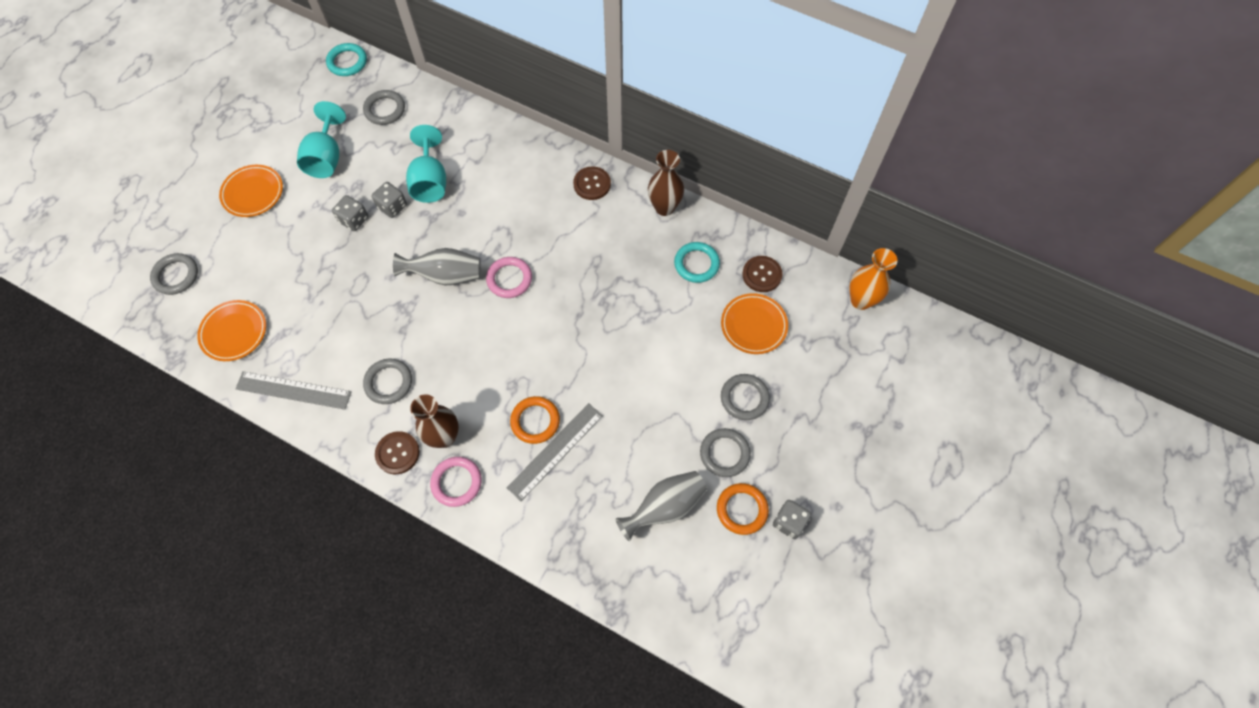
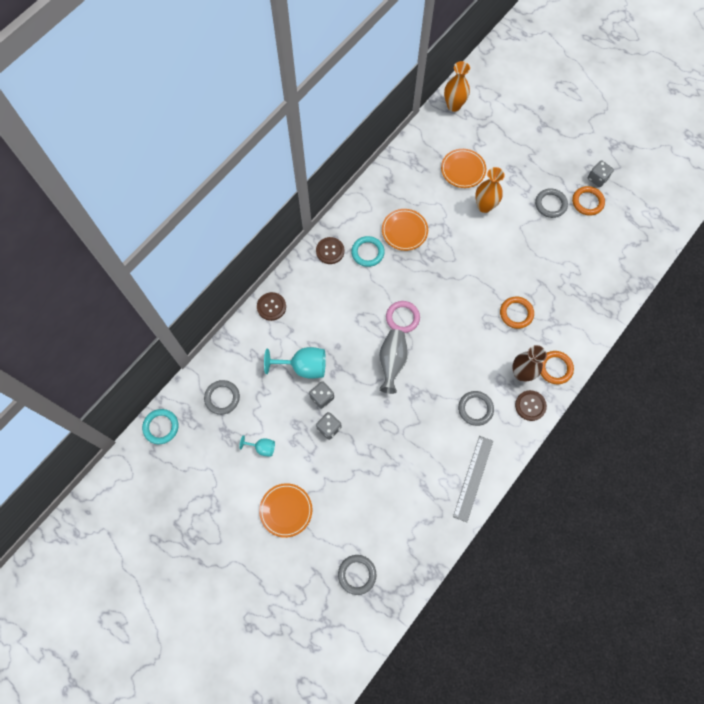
camera: 80 degrees left, 5 degrees up
(234, 332) = (417, 524): orange plate -> orange plate (404, 231)
(327, 158) = (262, 448): turquoise goblet -> turquoise goblet, size x0.54
(456, 482) = (555, 368): pink ring -> orange ring
(555, 451) = (539, 303): grey ruler -> none
(664, 207) = (360, 206): brown vase -> none
(665, 507) = (582, 244): grey vase -> none
(696, 264) = (410, 195): turquoise ring -> turquoise ring (367, 252)
(700, 361) = (484, 206): none -> orange vase
(744, 398) = (514, 186): grey ring -> none
(762, 275) = (425, 157): brown button -> brown button (271, 307)

